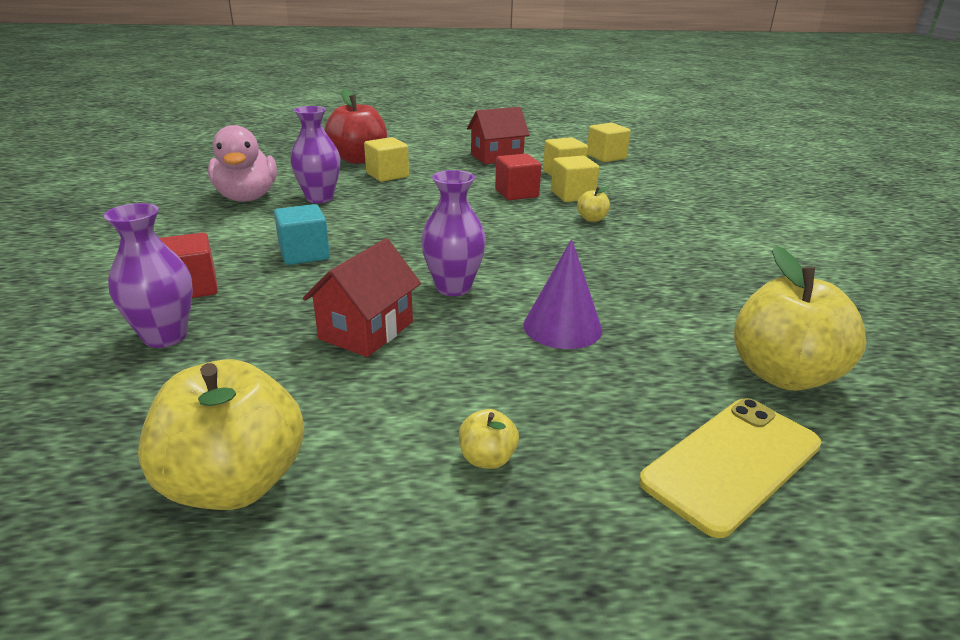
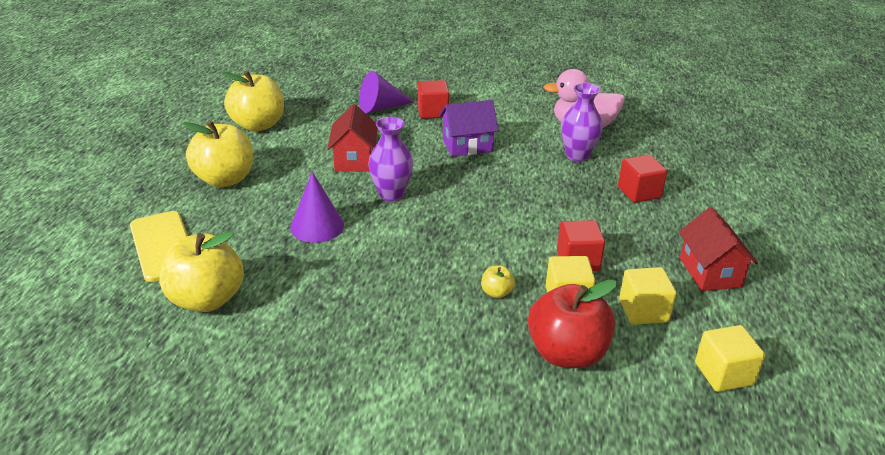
camera: 105 degrees right, 5 degrees up
(165, 336) = (381, 108): purple vase -> purple cone
(304, 254) = (467, 145): turquoise cube -> purple house
(359, 159) = (690, 181): red apple -> red apple (567, 353)
(366, 330) = (354, 159): red house -> red house turned 45 degrees clockwise
(387, 175) = (639, 192): yellow cube -> red cube
(487, 458) = (225, 179): yellow apple -> yellow apple, size x2.31

